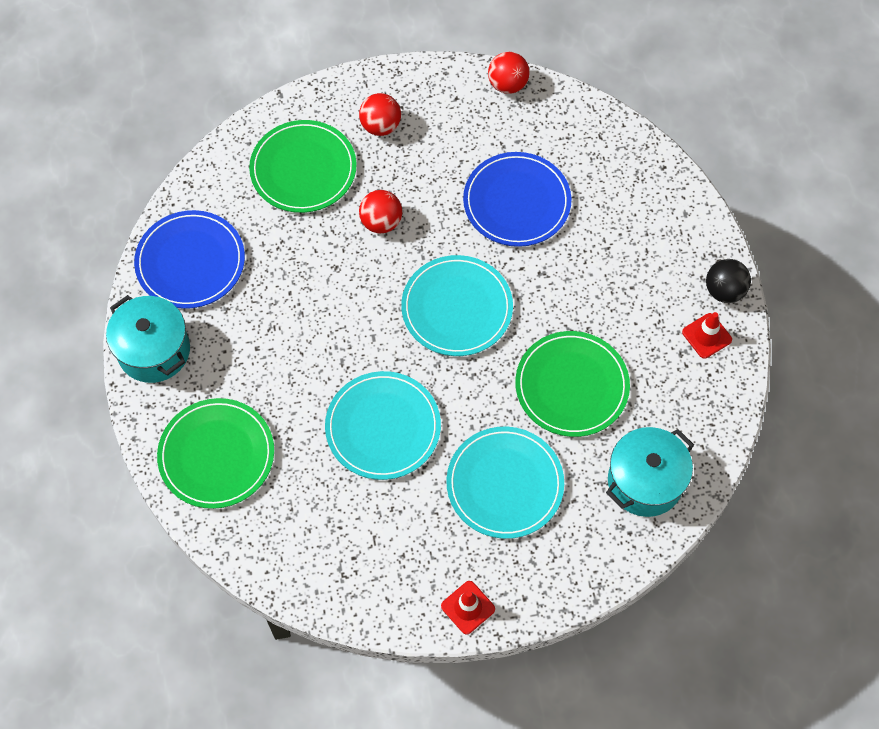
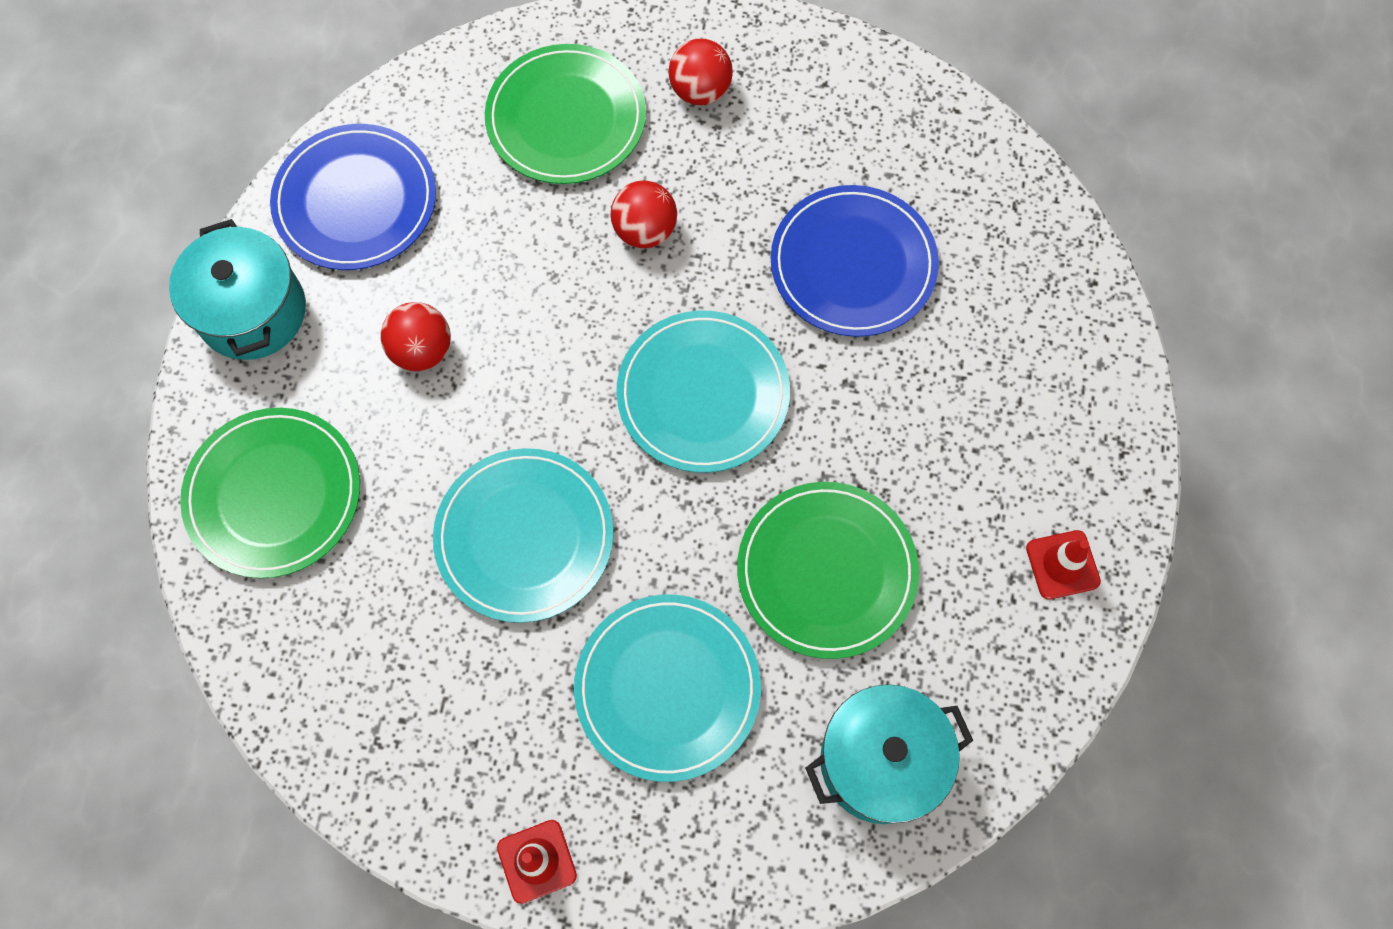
camera: 20 degrees right, 5 degrees up
(507, 84) = (907, 87): red ball -> red ball (422, 350)
(724, 290) = (1116, 503): black ball -> none

